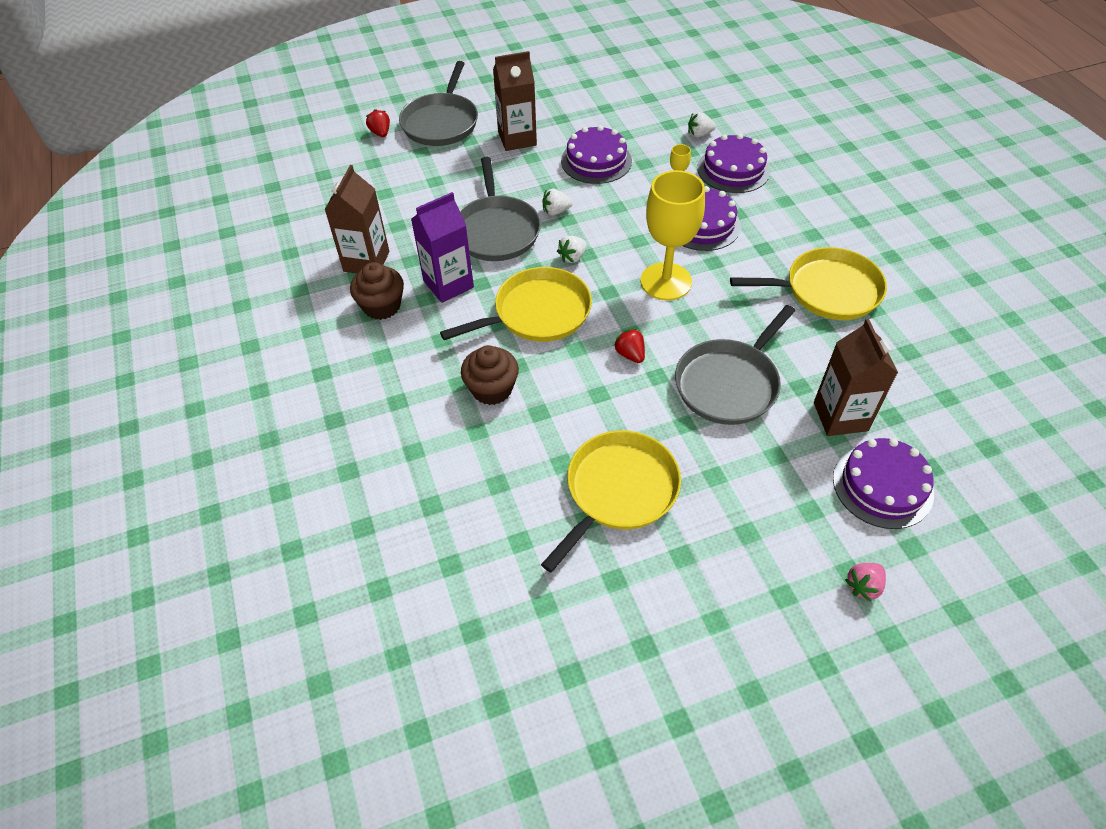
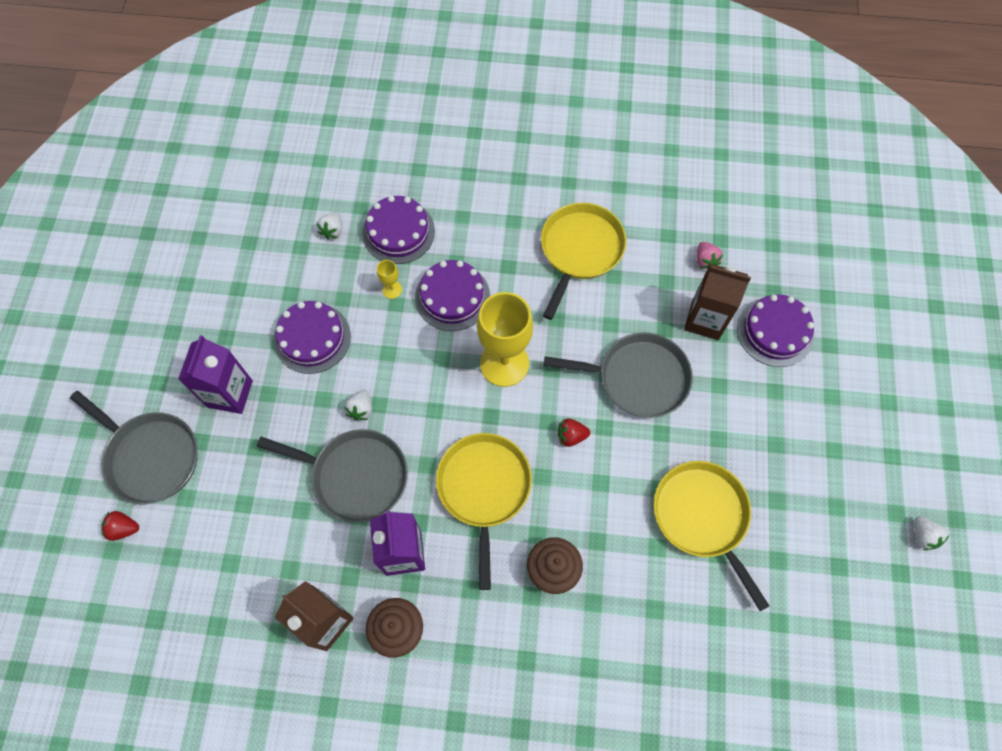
camera: 65 degrees left, 15 degrees up
(517, 139) = (230, 394): brown carton -> purple carton
(572, 257) = (431, 425): white strawberry -> white strawberry (922, 536)
(729, 384) = (638, 378): grey pan -> grey pan turned 60 degrees counterclockwise
(863, 586) = (846, 395): pink strawberry -> pink strawberry (705, 260)

